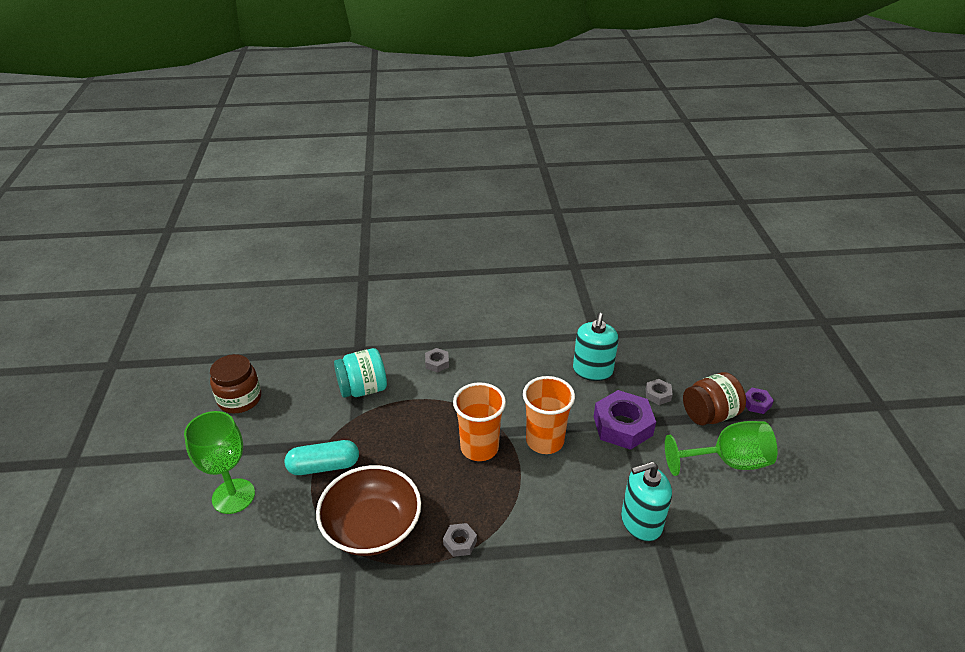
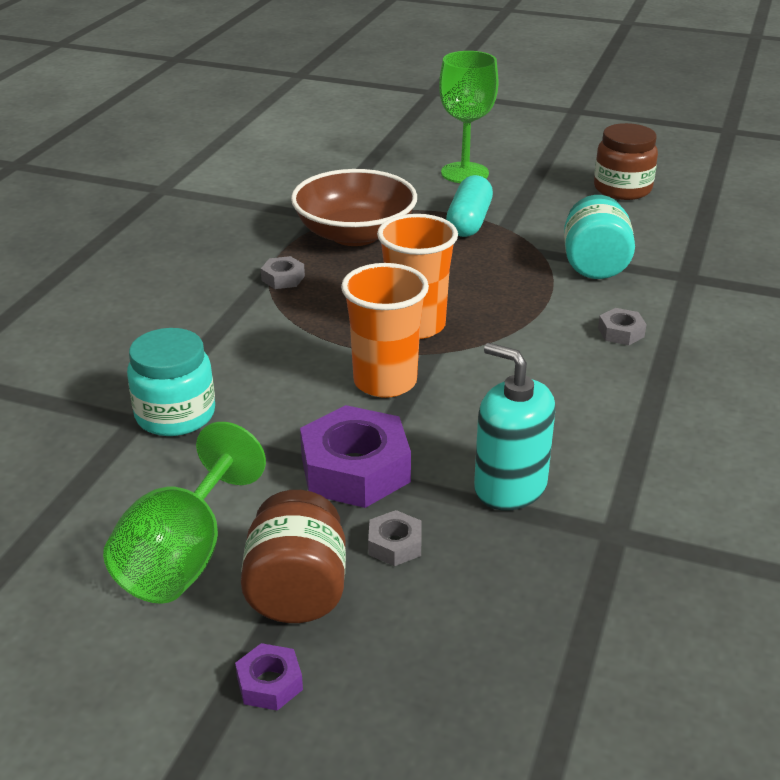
camera: 115 degrees right, 5 degrees down
(641, 522) = (175, 415): turquoise soap dispenser -> turquoise jar

